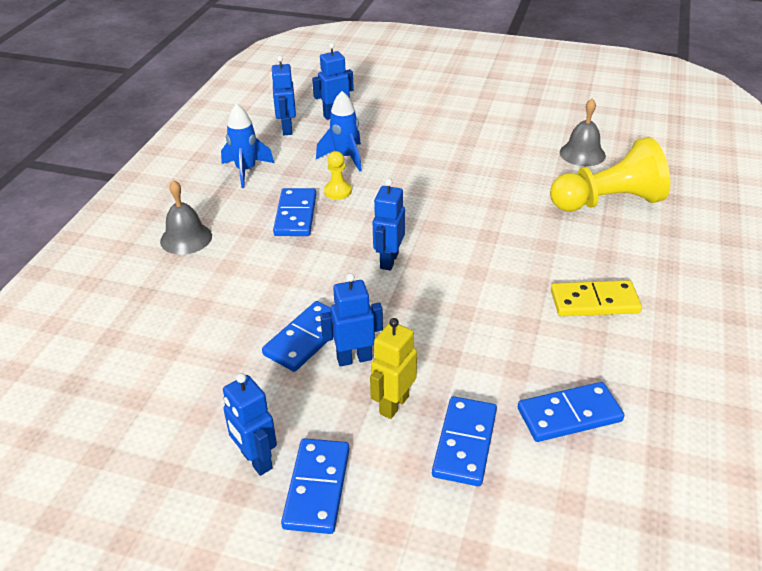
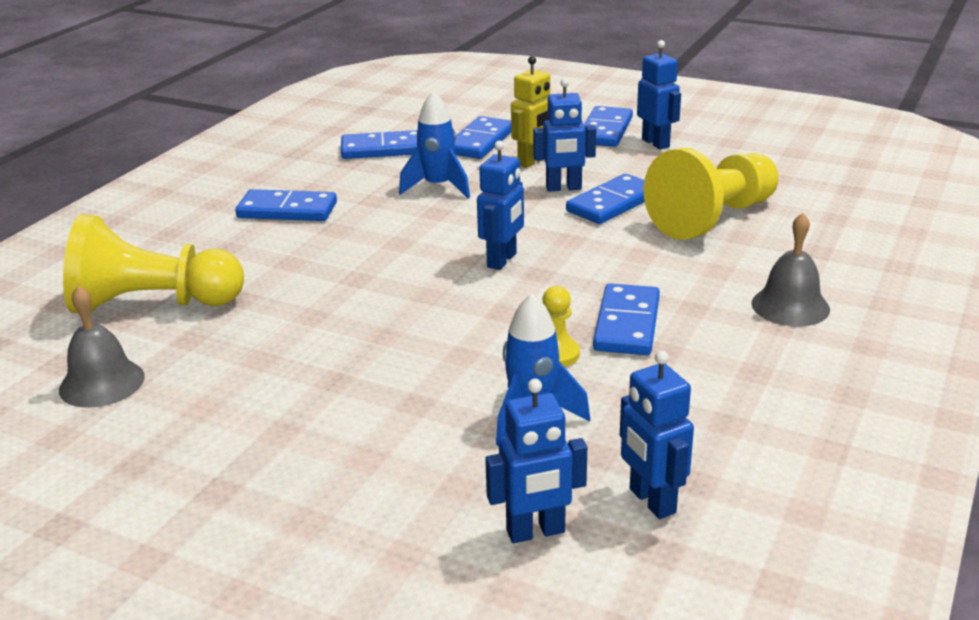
camera: 170 degrees left, 10 degrees down
(218, 326) = (713, 218): none -> yellow pawn
(246, 171) = (723, 406): blue rocket -> blue rocket (438, 187)
(286, 129) = (651, 501): blue robot -> blue robot turned 150 degrees clockwise
(594, 302) = (287, 210): yellow domino -> blue domino

